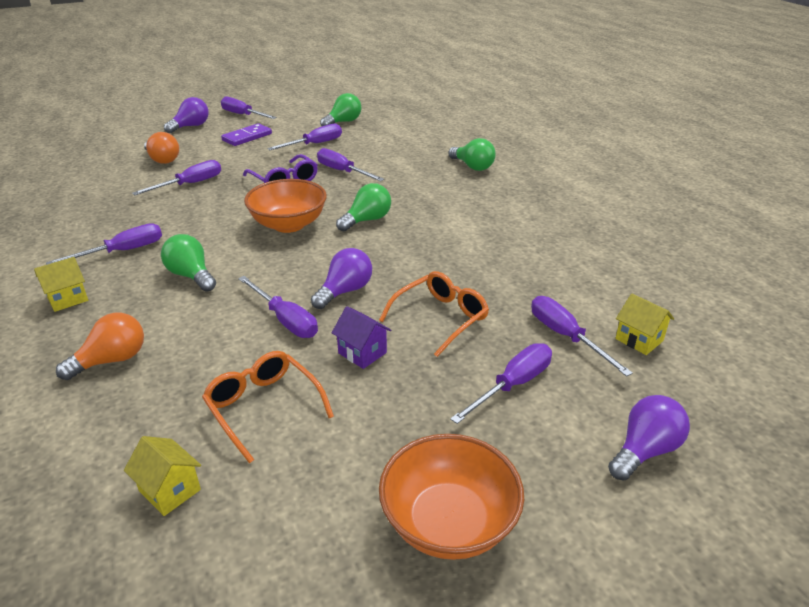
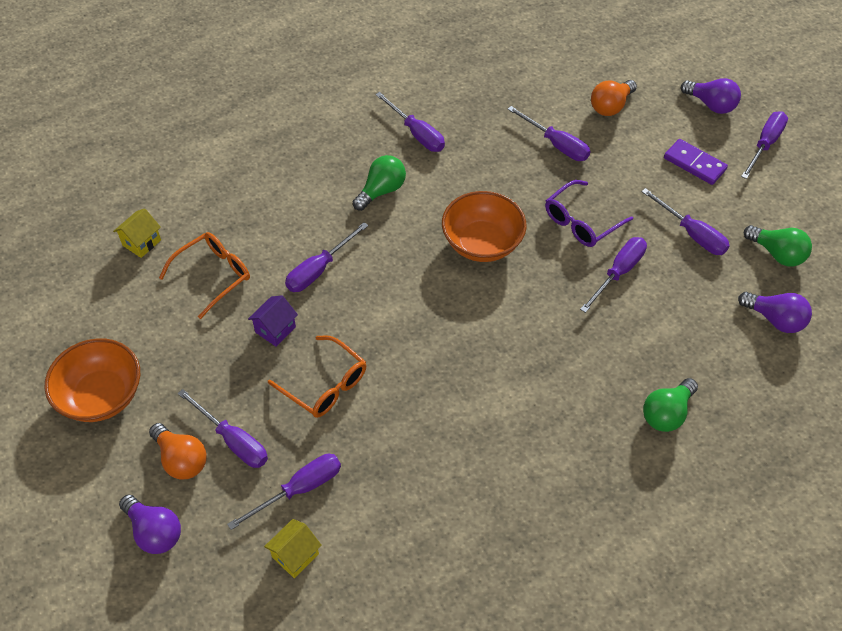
camera: 85 degrees right, 20 degrees up
(68, 299) = (342, 123): yellow house -> none
(112, 360) = (267, 175): orange light bulb -> orange light bulb (181, 459)
(345, 291) = (364, 306): purple light bulb -> purple light bulb (775, 319)
(367, 220) = (501, 310): green light bulb -> none

